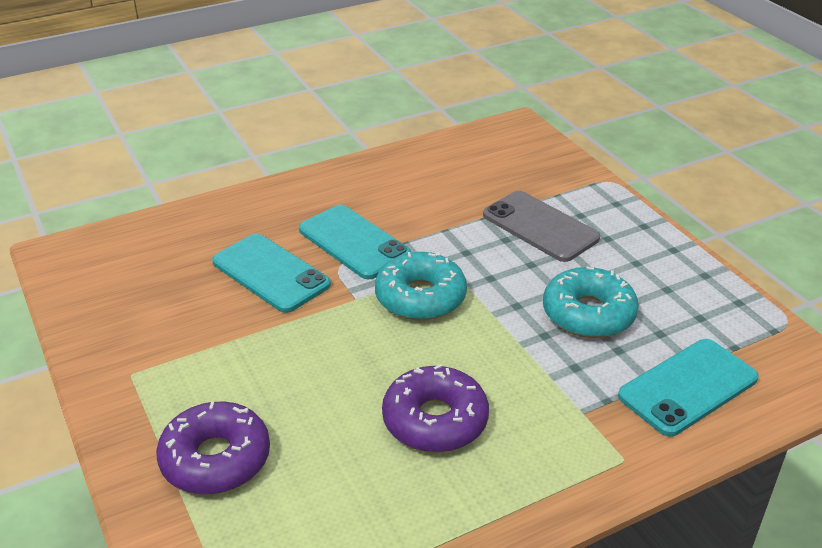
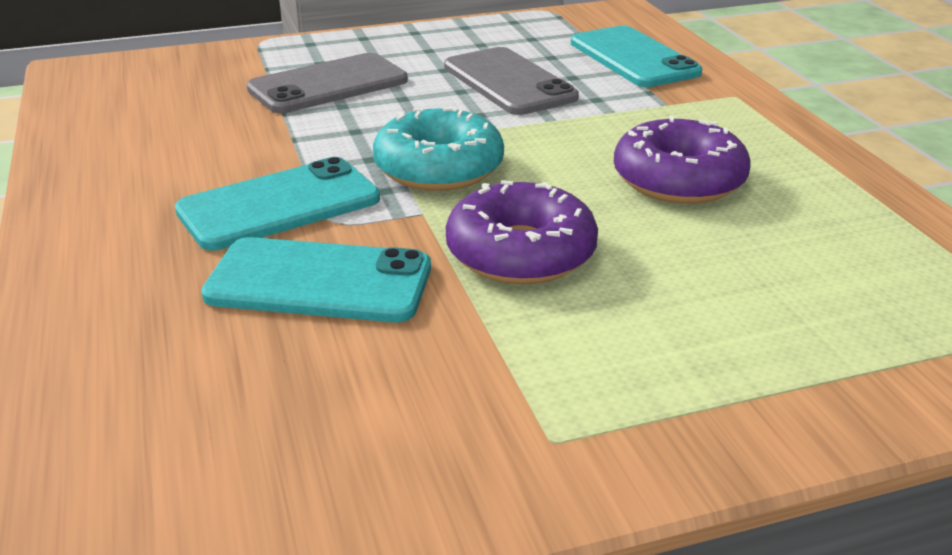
camera: 80 degrees left, 5 degrees down
(216, 459) = (760, 344): purple donut -> purple donut (520, 253)
(270, 273) = (319, 282): turquoise phone -> turquoise phone turned 45 degrees clockwise
(588, 314) = (508, 82): turquoise donut -> grey phone

